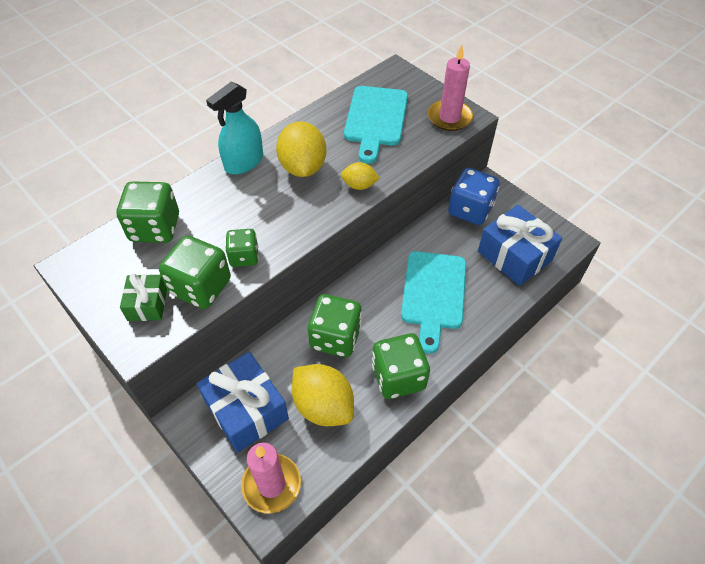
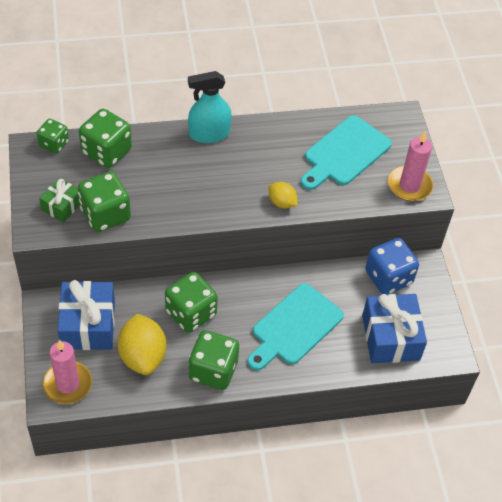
camera: 30 degrees right, 0 degrees up
(244, 257) = (151, 210): green dice -> green dice (54, 144)
(303, 167) = (250, 163): yellow lemon -> none

